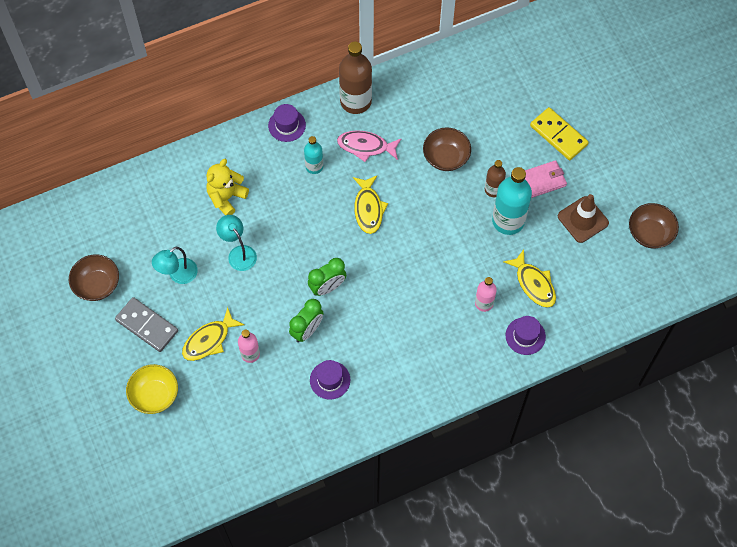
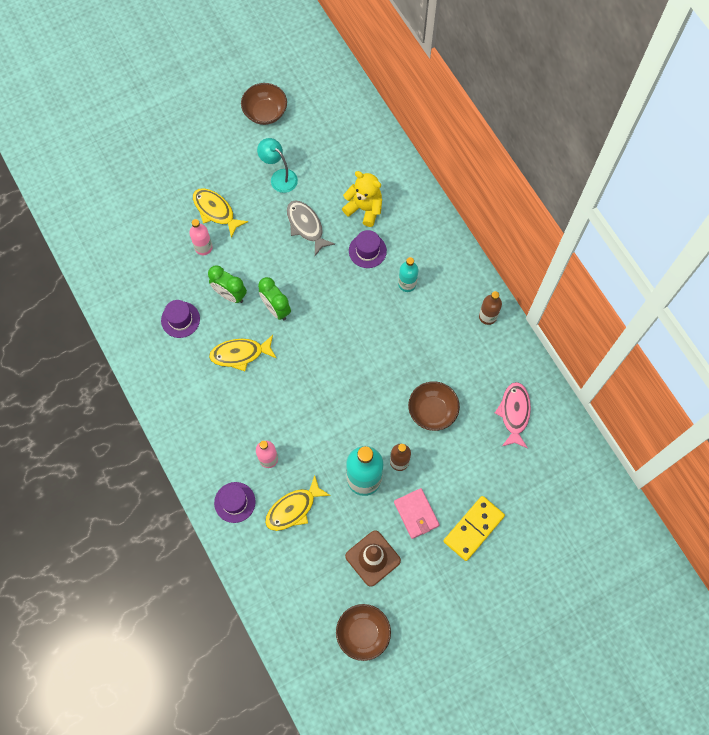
camera: 85 degrees right, 5 degrees up
(147, 326) = (227, 158): grey domino -> none
(154, 395) = (161, 173): yellow bowl -> none
(239, 253) = (306, 226): turquoise lamp -> grey fish
(287, 125) = (451, 254): purple hat -> purple hat (367, 251)
(355, 101) = (487, 316): brown bottle -> brown bottle, size x0.56
(366, 146) = (435, 331): pink fish -> pink fish (514, 413)
(368, 209) = (365, 339): yellow fish -> yellow fish (240, 354)

